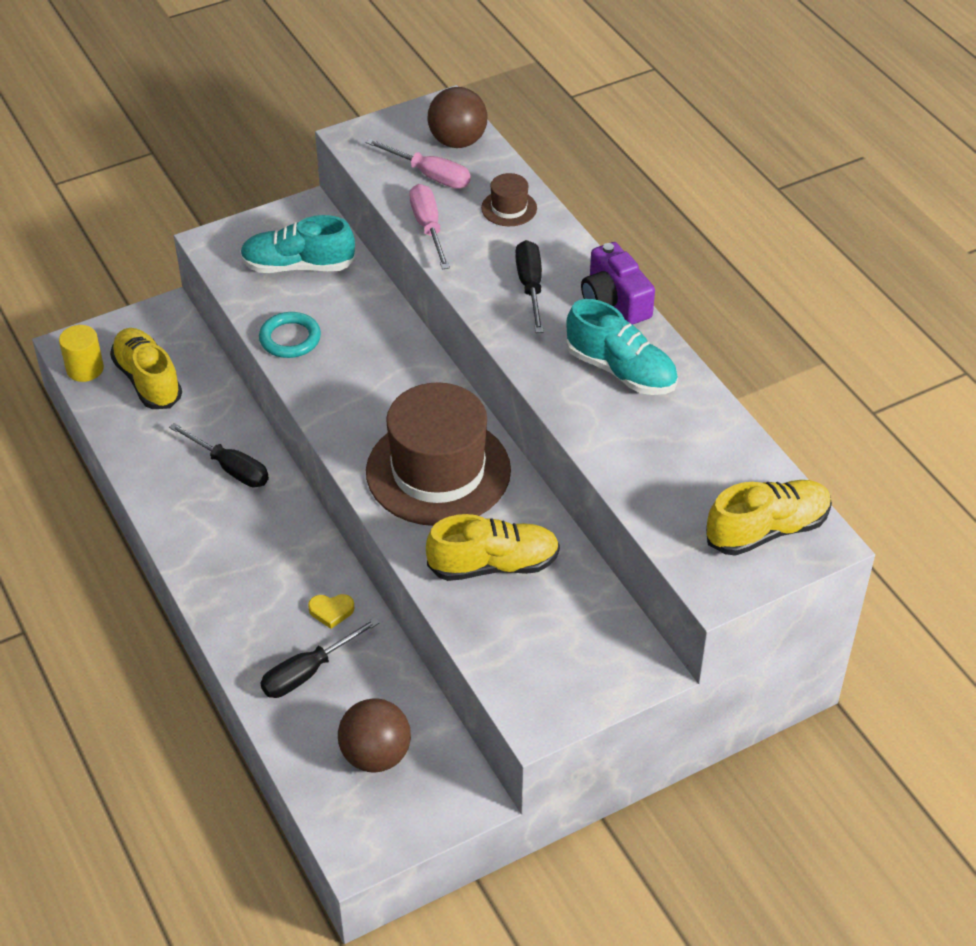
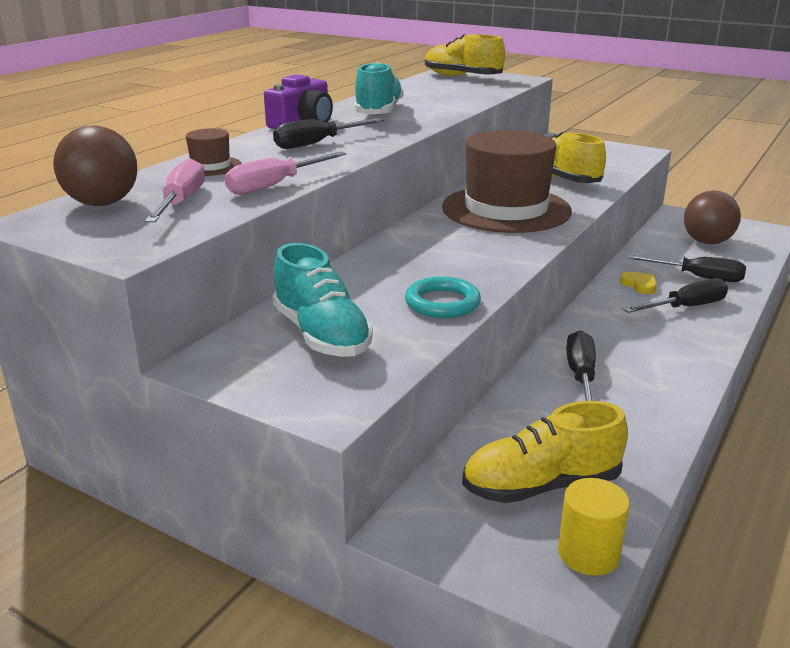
camera: 120 degrees left, 20 degrees down
(148, 380) = (541, 485): yellow shoe -> yellow shoe turned 45 degrees clockwise
(264, 613) = (685, 307): none -> black screwdriver

